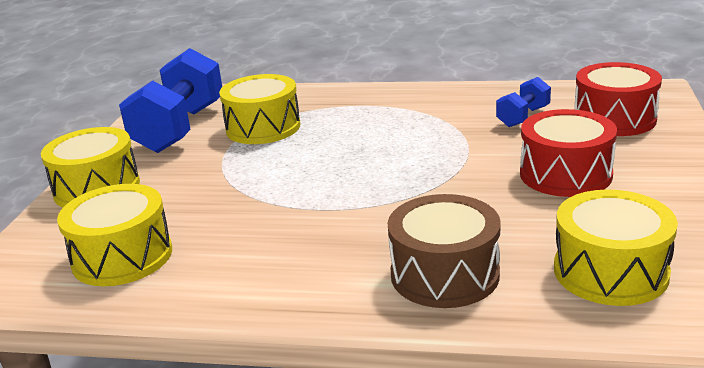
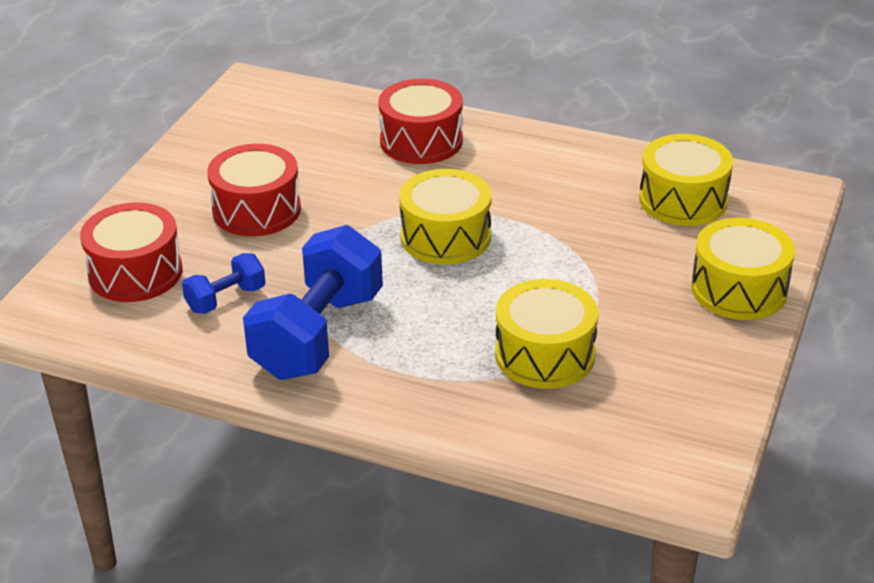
camera: 170 degrees left, 10 degrees up
(180, 128) = (659, 380): blue dumbbell -> blue dumbbell (318, 335)
(444, 274) = (421, 141): brown drum -> red drum
(610, 271) = (305, 123): yellow drum -> yellow drum (445, 237)

